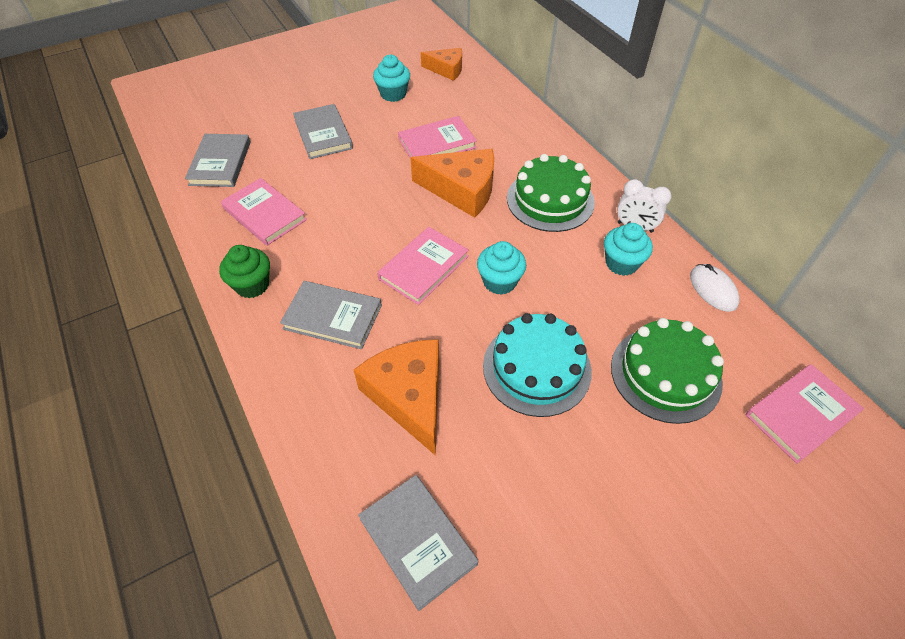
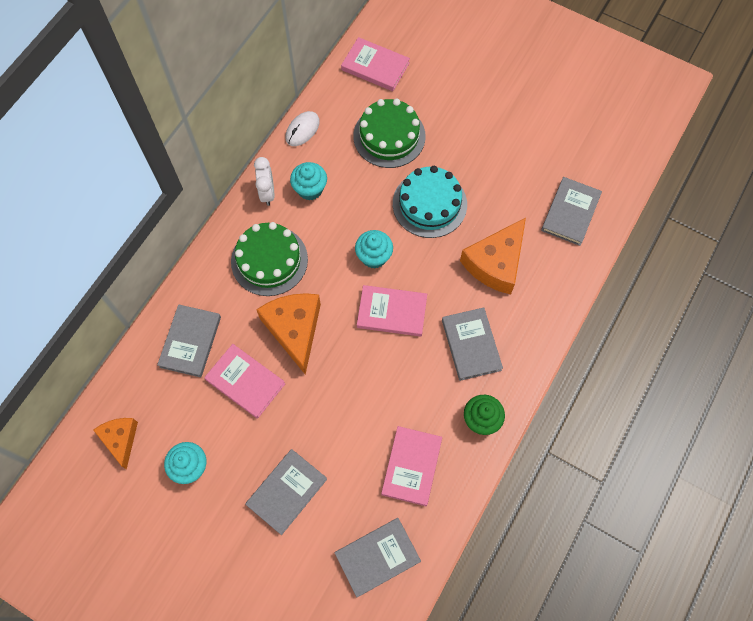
camera: 120 degrees left, 15 degrees up
(500, 125) = (190, 342): none -> grey book

